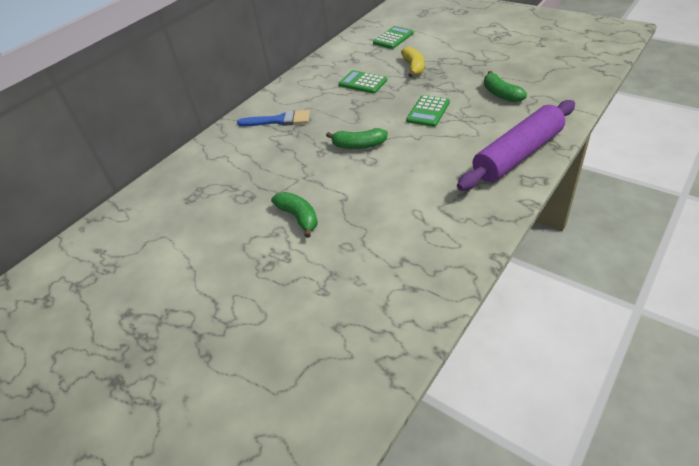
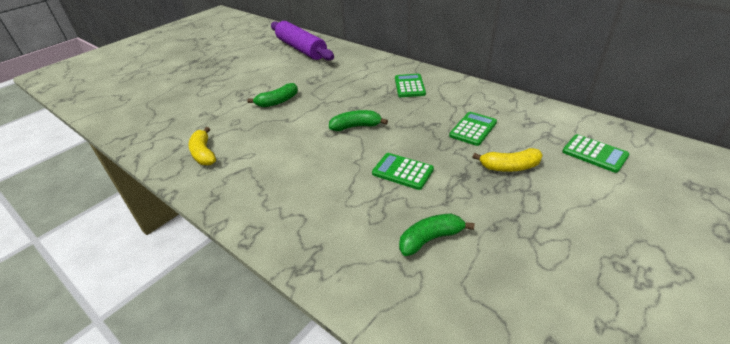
camera: 90 degrees right, 5 degrees down
(279, 120) = (409, 86): blue brush -> green calculator
(359, 145) = (356, 126): green banana -> green banana turned 75 degrees clockwise
(420, 254) = (204, 153): none -> yellow banana
(517, 155) = (295, 231): purple rolling pin -> purple rolling pin (301, 49)

